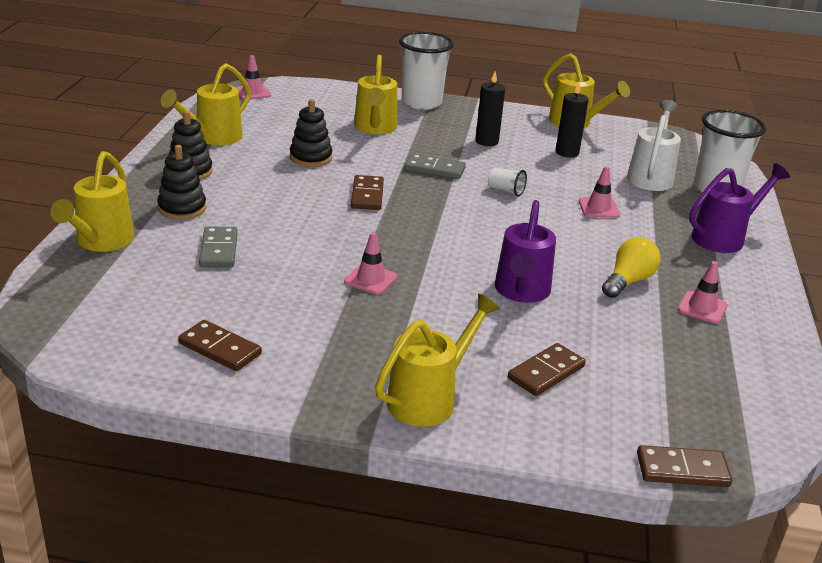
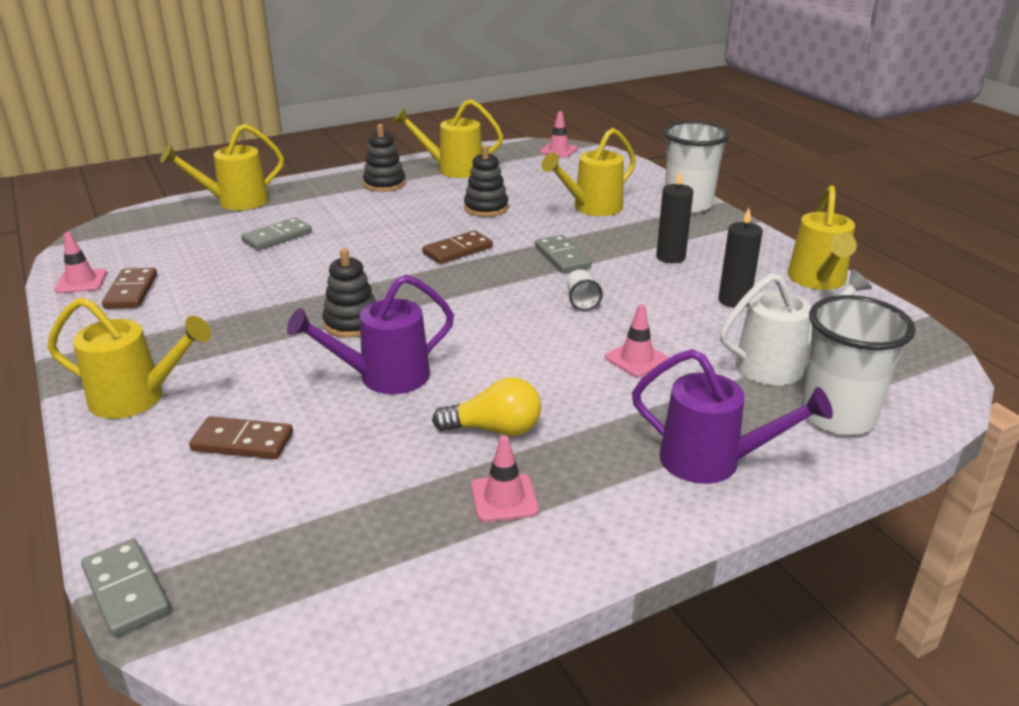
camera: 55 degrees right, 0 degrees up
(182, 208) = (322, 203): black stacking toy -> black stacking toy (352, 323)
(370, 279) = (310, 304): pink traffic cone -> pink traffic cone (81, 281)
(682, 470) = (126, 590): brown domino -> grey domino

